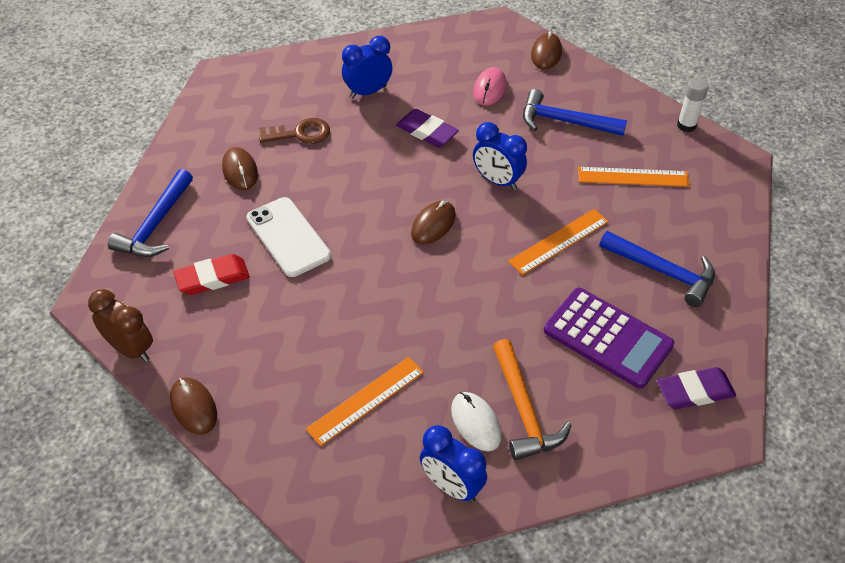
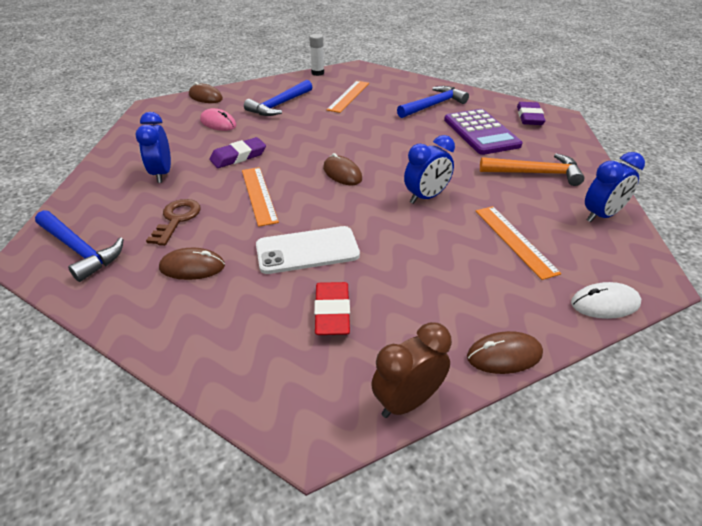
camera: 70 degrees left, 10 degrees down
(155, 225) = (222, 349): blue hammer -> blue hammer (80, 250)
(476, 423) = (544, 194): white mouse -> white mouse (605, 303)
(497, 181) = (316, 139): blue clock -> blue clock (426, 197)
(559, 241) = (389, 130): orange ruler -> orange ruler (259, 195)
(607, 338) = (481, 132): purple calculator -> purple calculator turned 105 degrees clockwise

